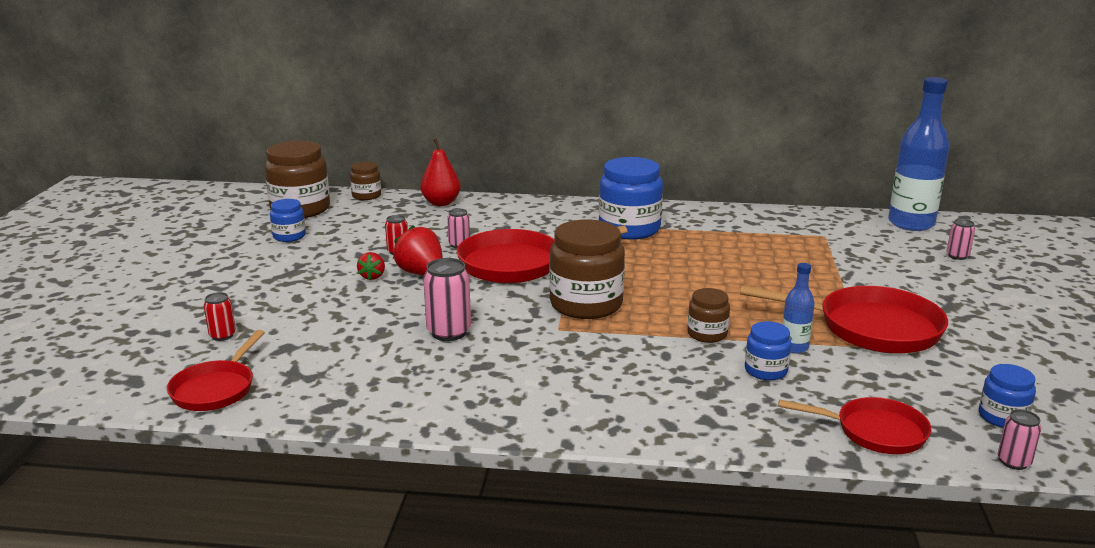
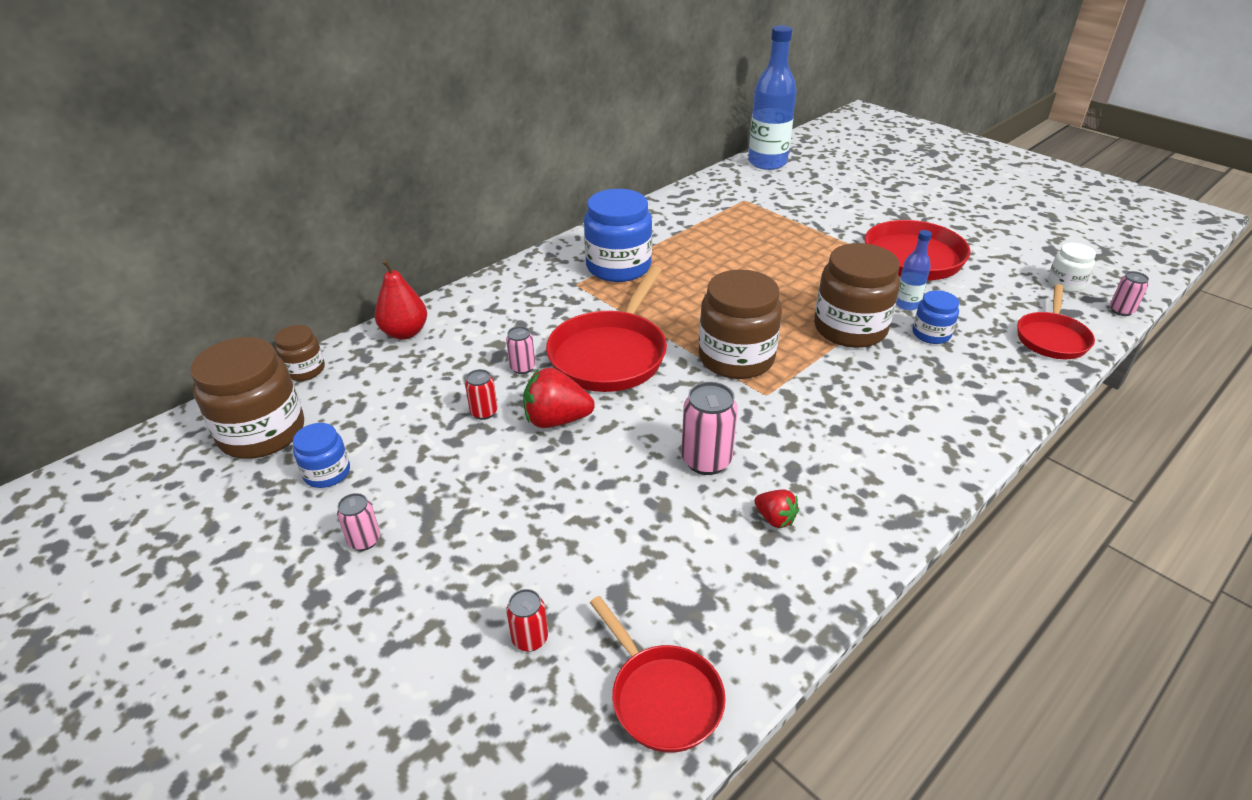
camera: 50 degrees left, 15 degrees up
(372, 276) = (521, 455): red strawberry -> red strawberry (775, 519)
(707, 334) = (850, 329): brown jar -> brown jar, size x1.94
(874, 432) = (1051, 338): red pan -> red pan turned 150 degrees clockwise
(957, 256) = (836, 176): pink can -> pink can (364, 540)
(1002, 417) = (1065, 284): blue jar -> white jar

